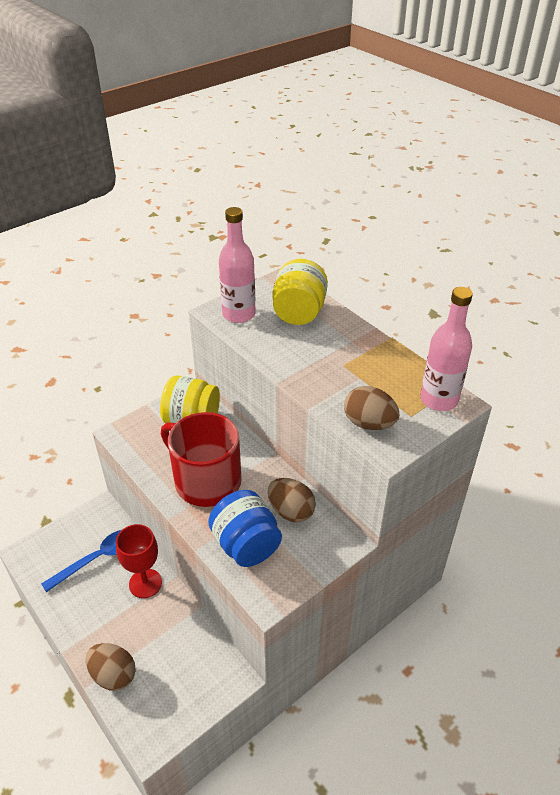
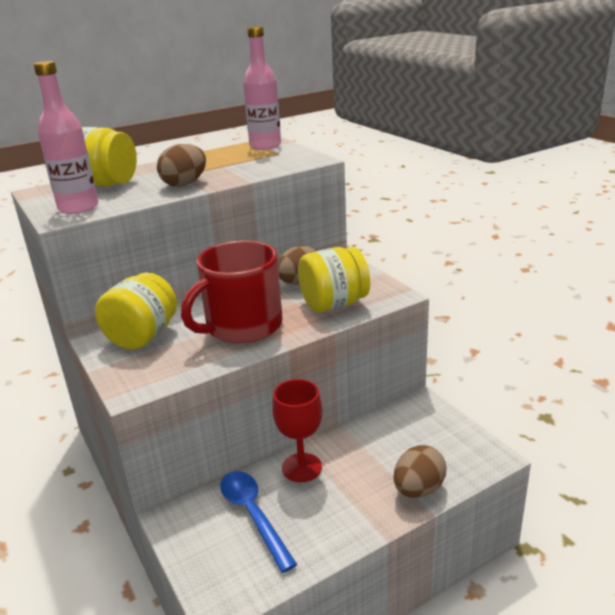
camera: 80 degrees left, 15 degrees down
(246, 545) = (334, 304): blue jar -> yellow jar
(369, 423) = (281, 164): brown egg -> brown egg (185, 184)

